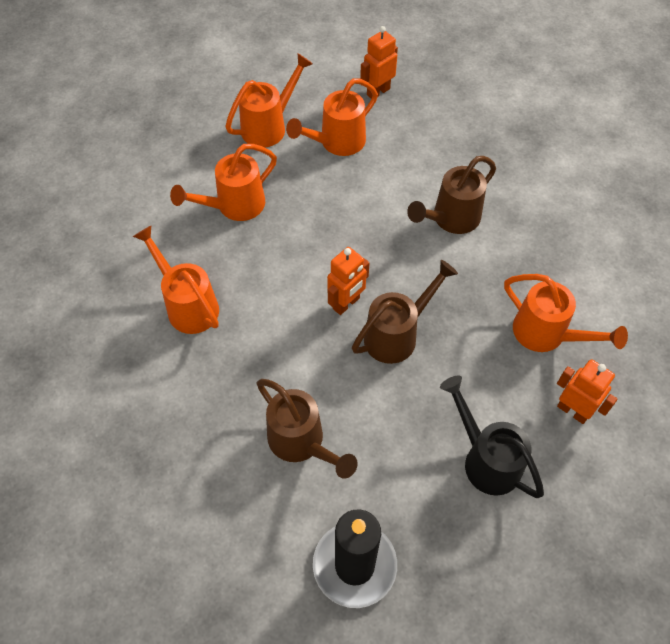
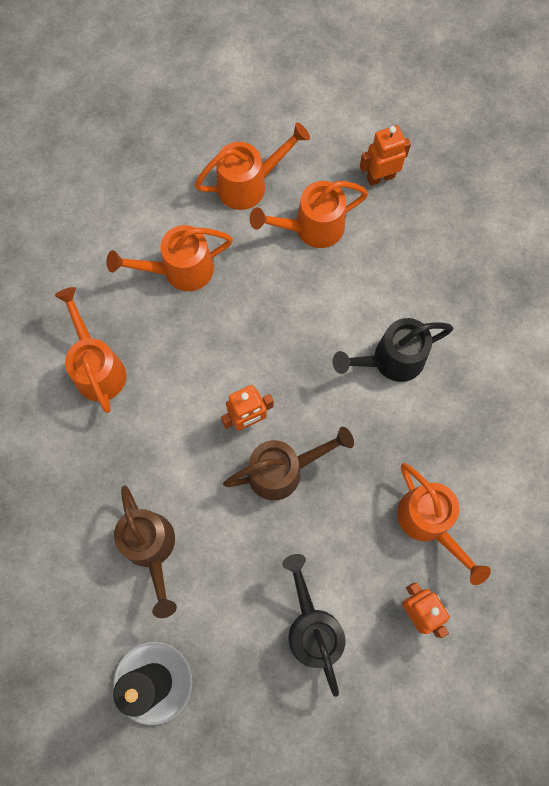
camera: 20 degrees right, 15 degrees up
(451, 219) = (391, 360): brown watering can -> black watering can

